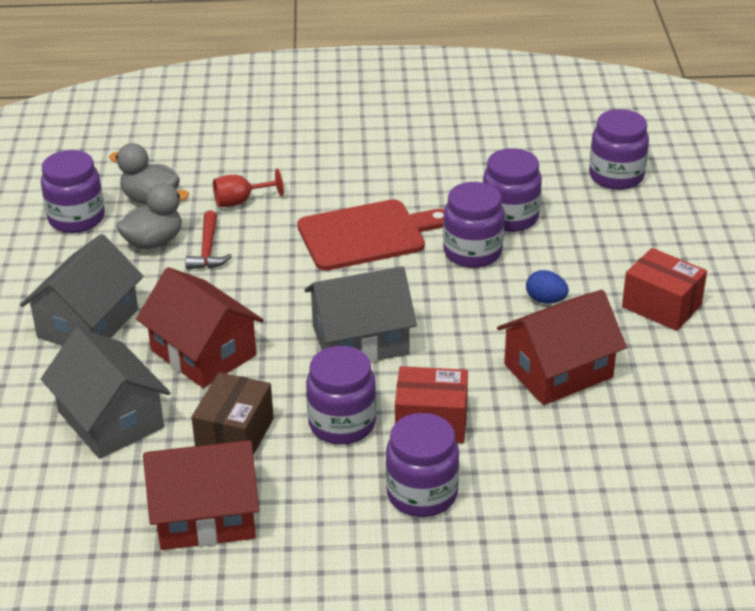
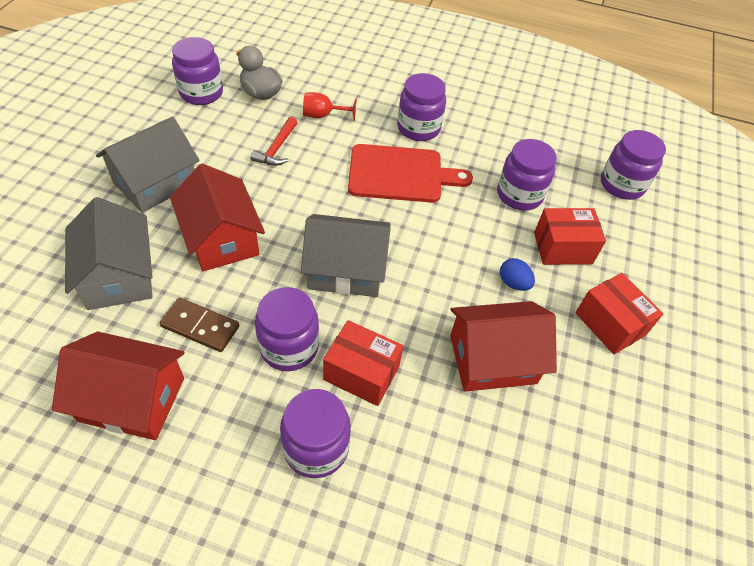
camera: 15 degrees right, 15 degrees up
(154, 242) = (242, 129): grey duck -> none
(235, 435) = (200, 326): brown box -> brown domino
(472, 252) = (474, 217): purple jar -> purple jar (418, 128)
(581, 254) = (562, 248): none -> red box

